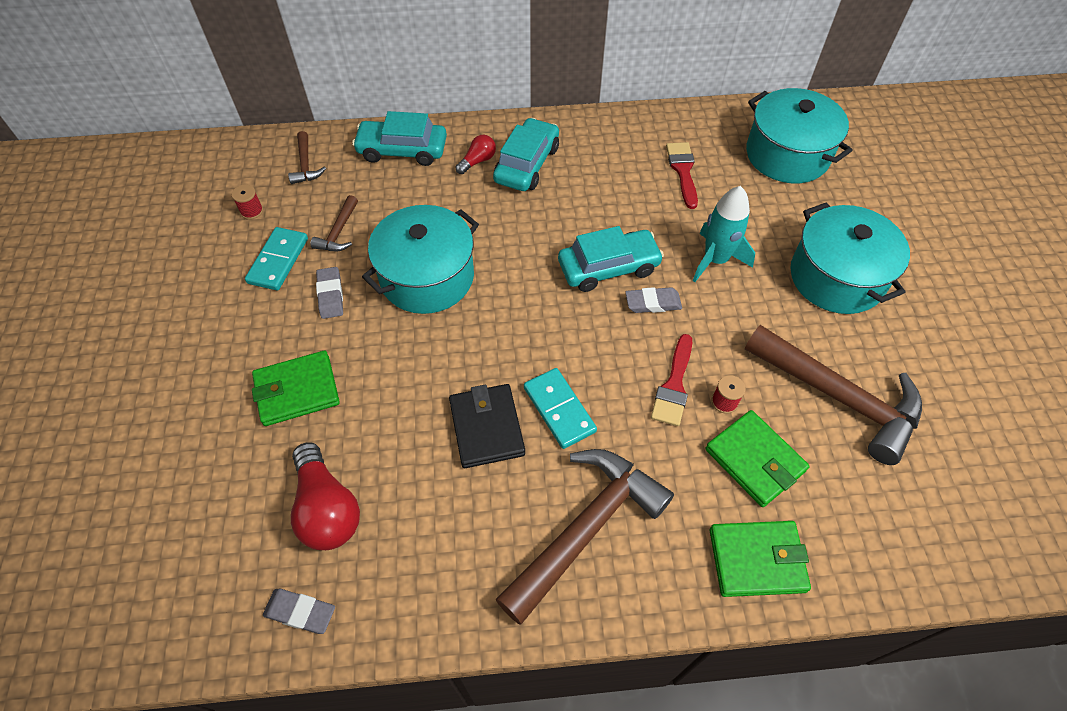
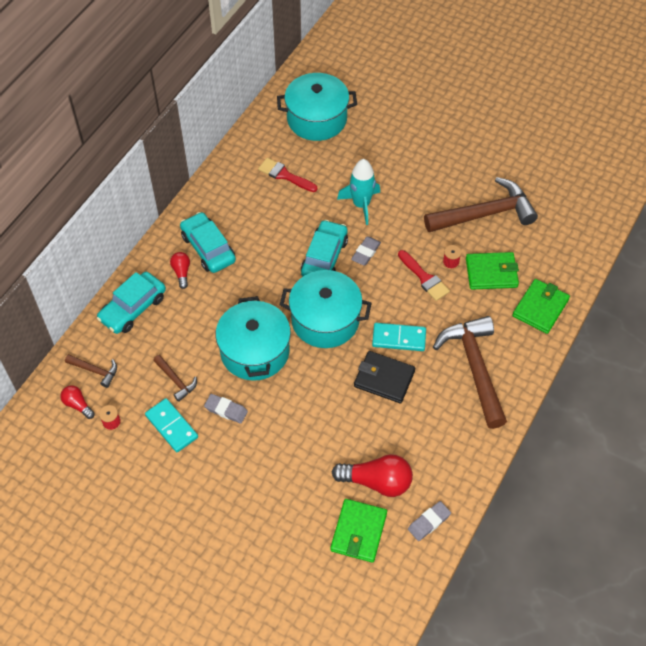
camera: 55 degrees left, 0 degrees up
(256, 175) = (78, 405): none -> red light bulb
(297, 391) = (285, 461): green wallet -> green wallet (358, 532)
(836, 277) = (416, 161): turquoise pot -> turquoise pot (325, 320)

